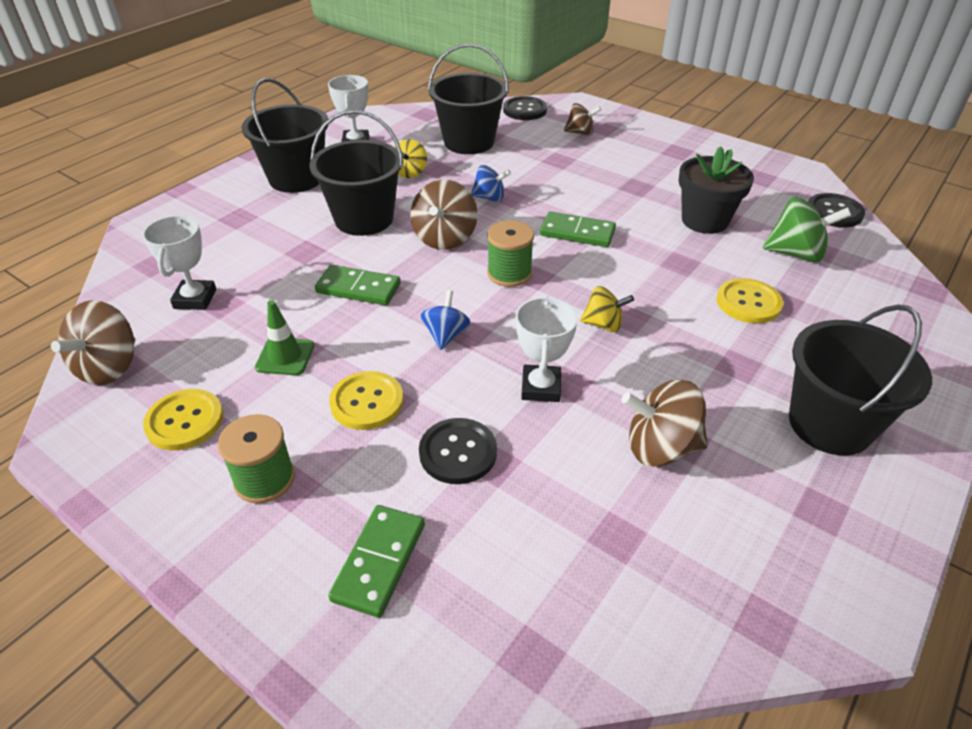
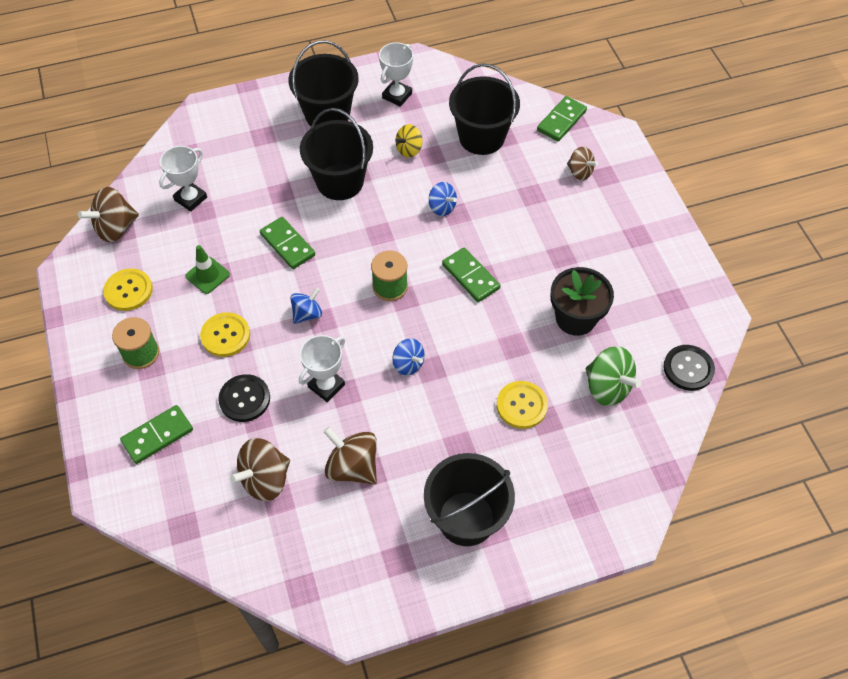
camera: 35 degrees right, 15 degrees up
(445, 238) = (377, 230): brown spinning top -> brown spinning top (265, 479)
(524, 110) = (561, 121): black button -> green domino
(603, 324) = (408, 364): yellow spinning top -> blue spinning top

